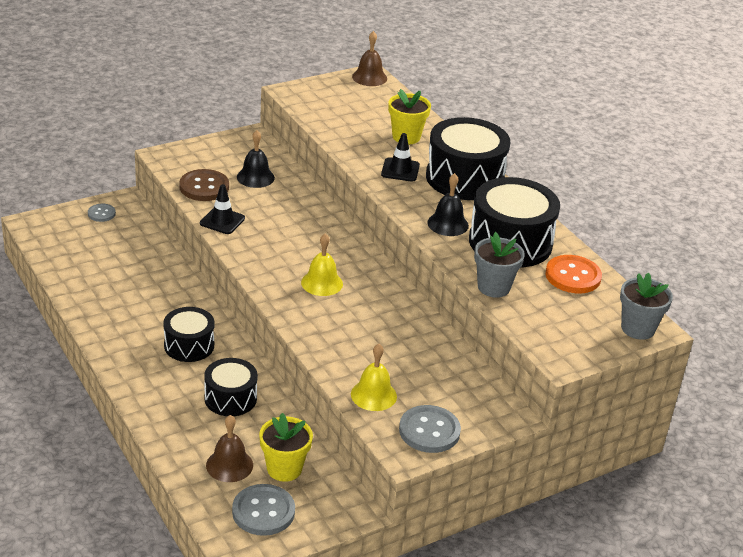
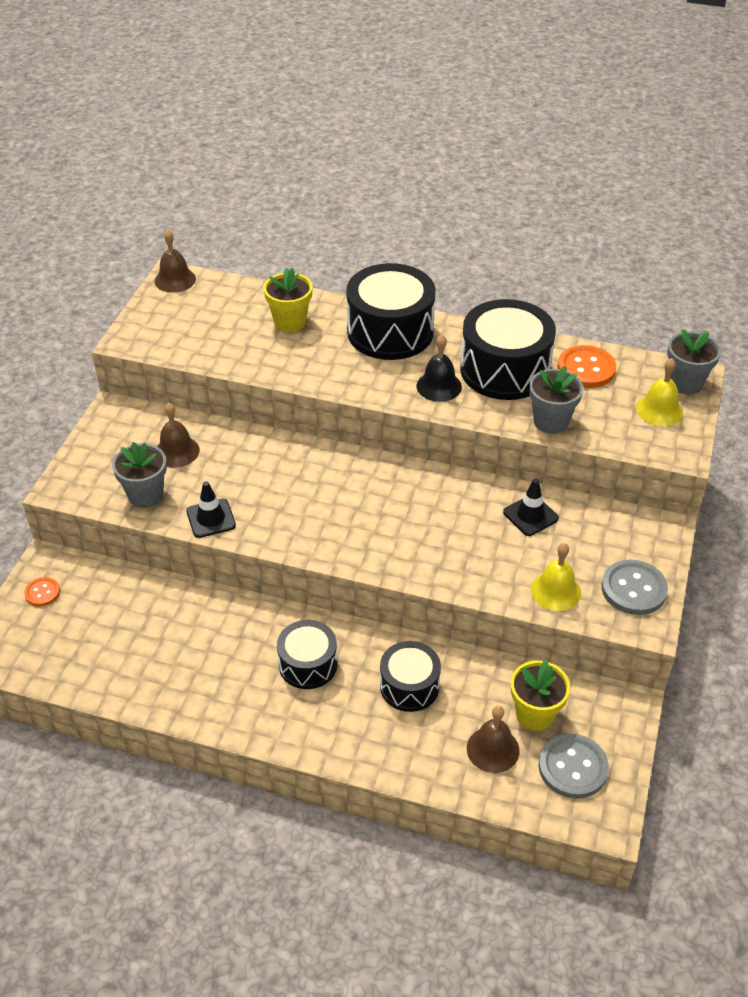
camera: 40 degrees left, 10 degrees up
(101, 213) = (42, 592): grey button -> orange button
(204, 187) = (145, 495): brown button -> grey flower pot
(255, 177) = (177, 451): black bell -> brown bell
(322, 283) = (376, 517): yellow bell -> yellow bell (659, 410)
(400, 170) = (331, 359): black traffic cone -> black traffic cone (530, 515)

